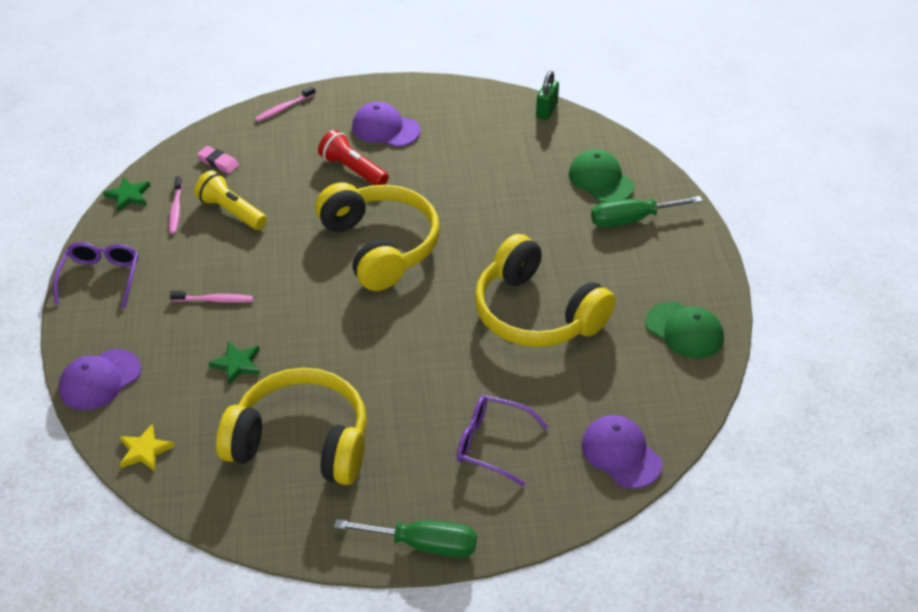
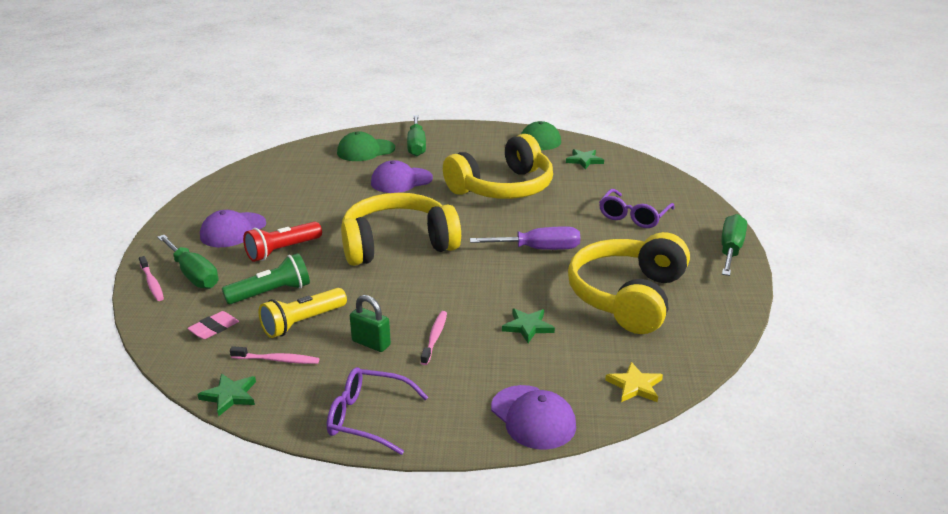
camera: 80 degrees left, 15 degrees down
(277, 181) = (271, 293): none -> green flashlight
(301, 127) = (193, 275): none -> green screwdriver
(391, 359) = (539, 249): none -> purple screwdriver
(546, 110) = (266, 160): green padlock -> green padlock (371, 343)
(621, 454) = (643, 174): purple cap -> purple cap (401, 181)
(645, 387) = (584, 160): none -> green star

